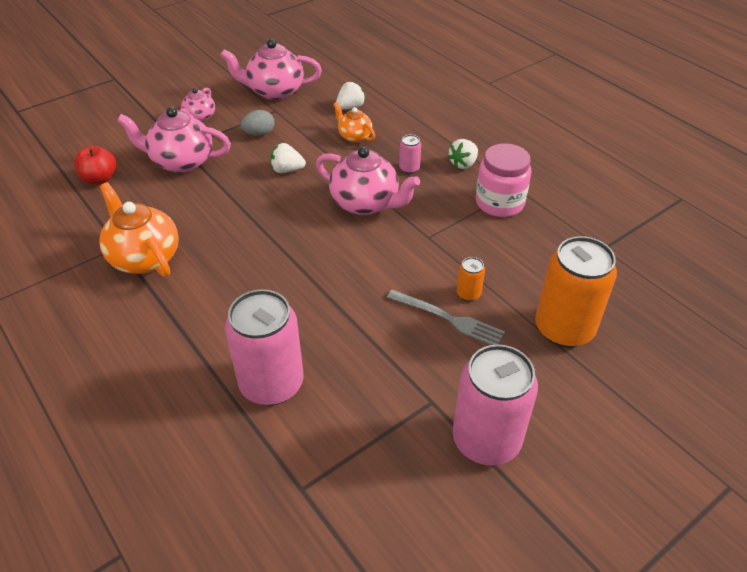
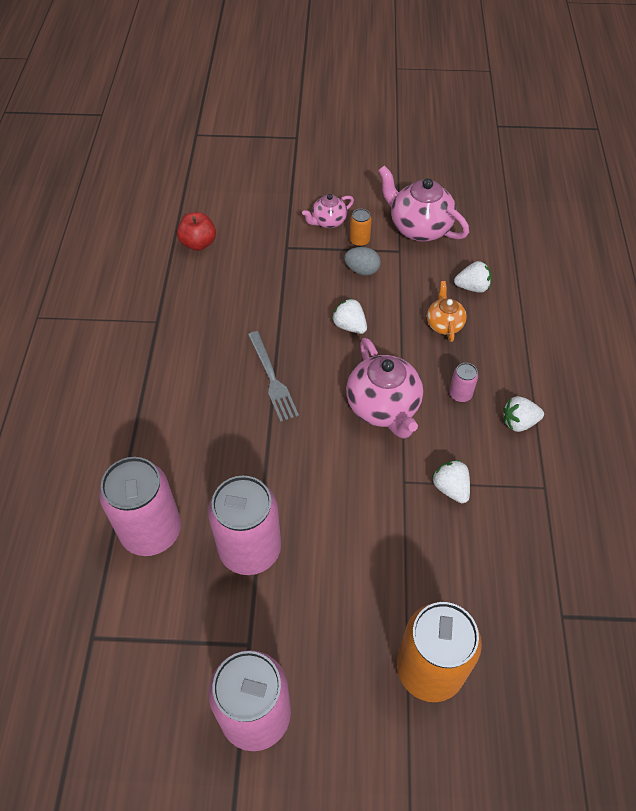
camera: 40 degrees right, 10 degrees up
(144, 257) = (165, 345): orange teapot -> none
(181, 162) = (272, 263): pink teapot -> none
(365, 343) = (250, 549): none -> pink can
(448, 319) = (339, 578): grey fork -> grey fork (272, 379)
(462, 222) = (450, 488): none -> white strawberry
(468, 294) = (380, 567): orange can -> orange can (359, 241)
(499, 203) = (509, 491): pink jar -> none

